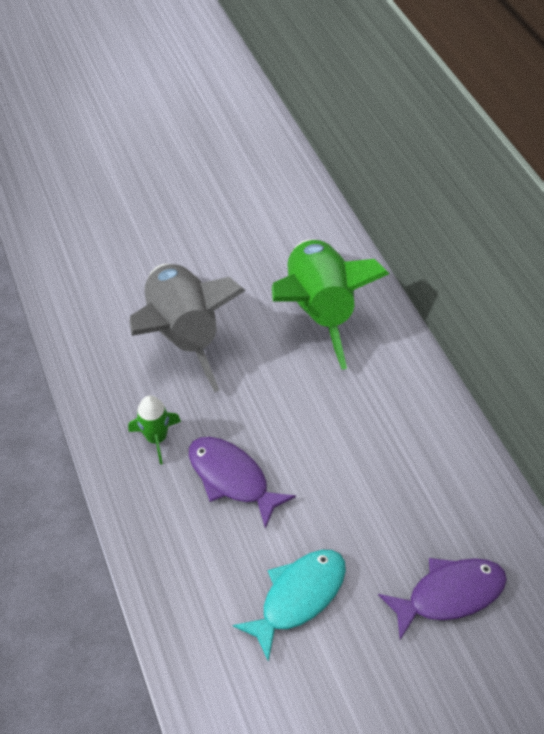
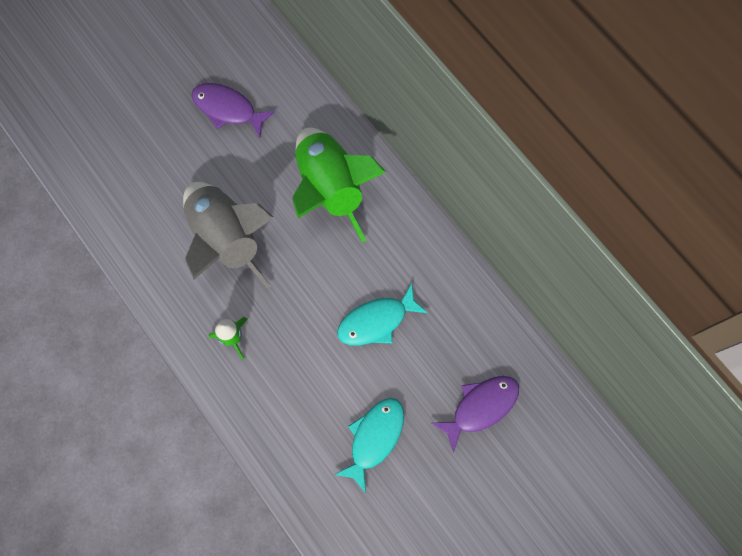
camera: 15 degrees left, 20 degrees up
(232, 478) = (301, 356): purple fish -> purple fish (228, 109)
(337, 460) = (376, 321): none -> turquoise fish

